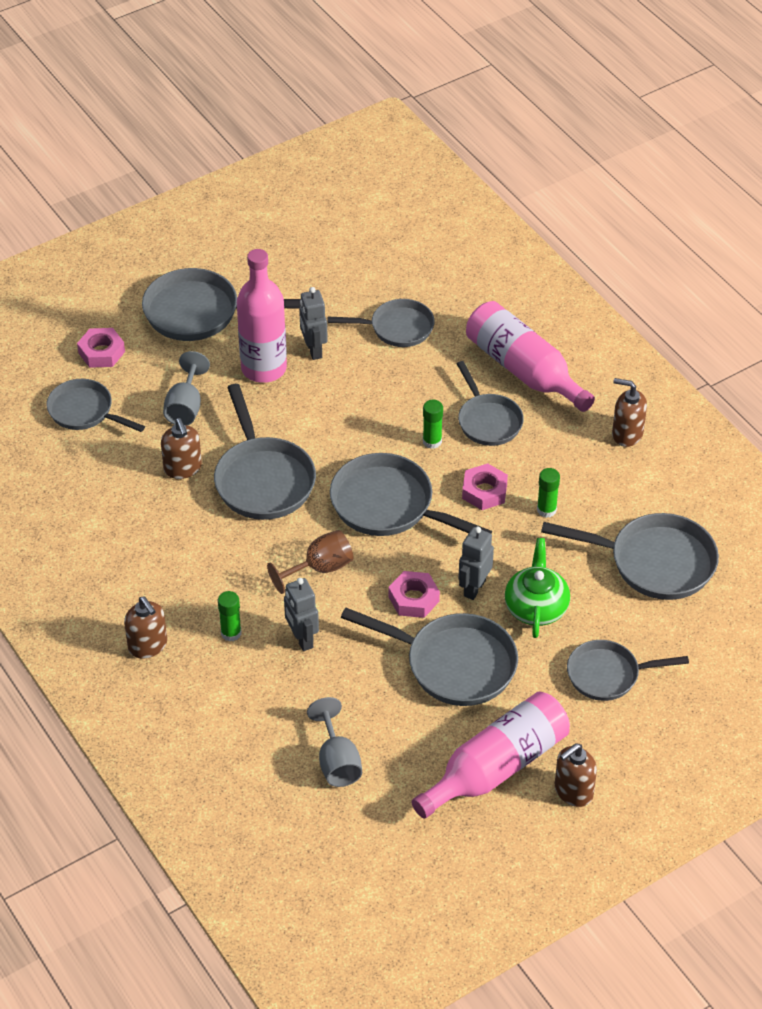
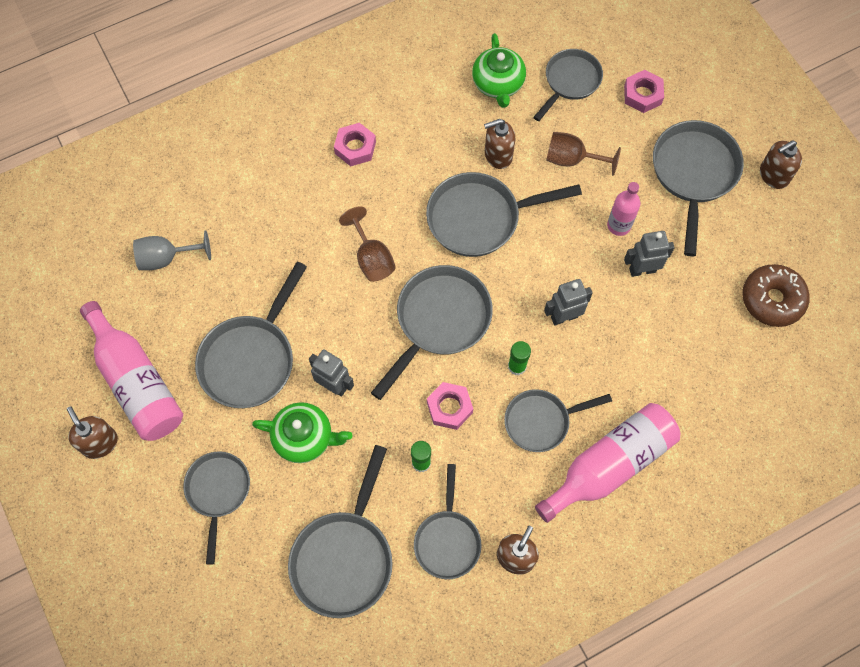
camera: 95 degrees right, 20 degrees up
(88, 472) = (498, 84): none -> green teapot
(148, 645) = (306, 125): brown soap dispenser -> brown soap dispenser (773, 175)
(185, 407) = (572, 159): grey goblet -> brown goblet
(231, 633) = (310, 186): green glue stick -> none
(264, 368) = (619, 225): pink bottle -> pink bottle, size x0.56
(302, 639) = (296, 239): grey robot -> grey robot (564, 317)
(337, 258) = (772, 299): none -> brown donut
(397, 328) = (672, 348): grey pan -> grey pan (447, 540)
(413, 599) = (328, 332): pink nut -> pink nut (355, 147)

